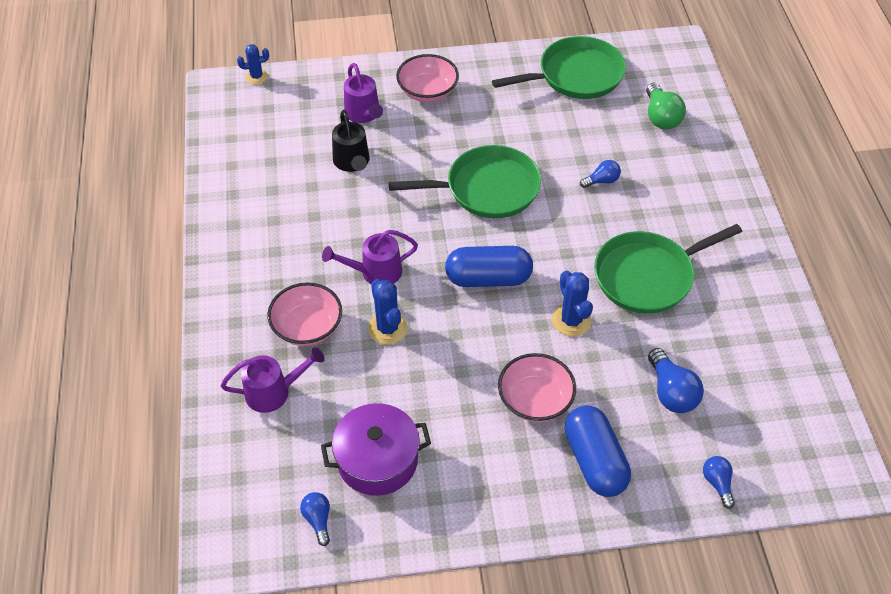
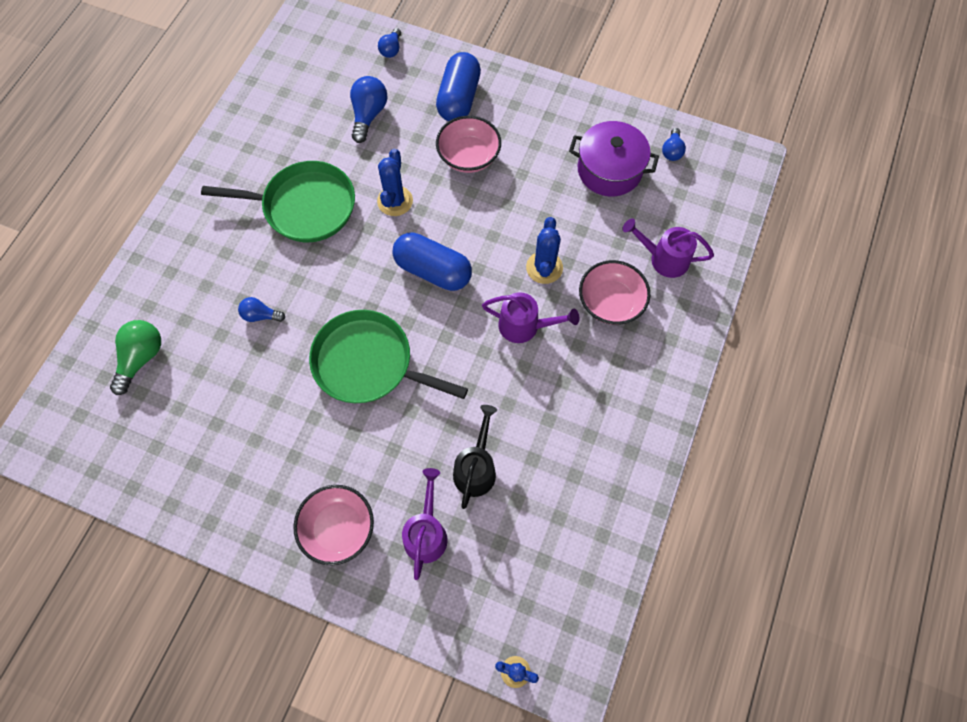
camera: 150 degrees left, 15 degrees up
(576, 75) = (170, 461): green pan -> none

